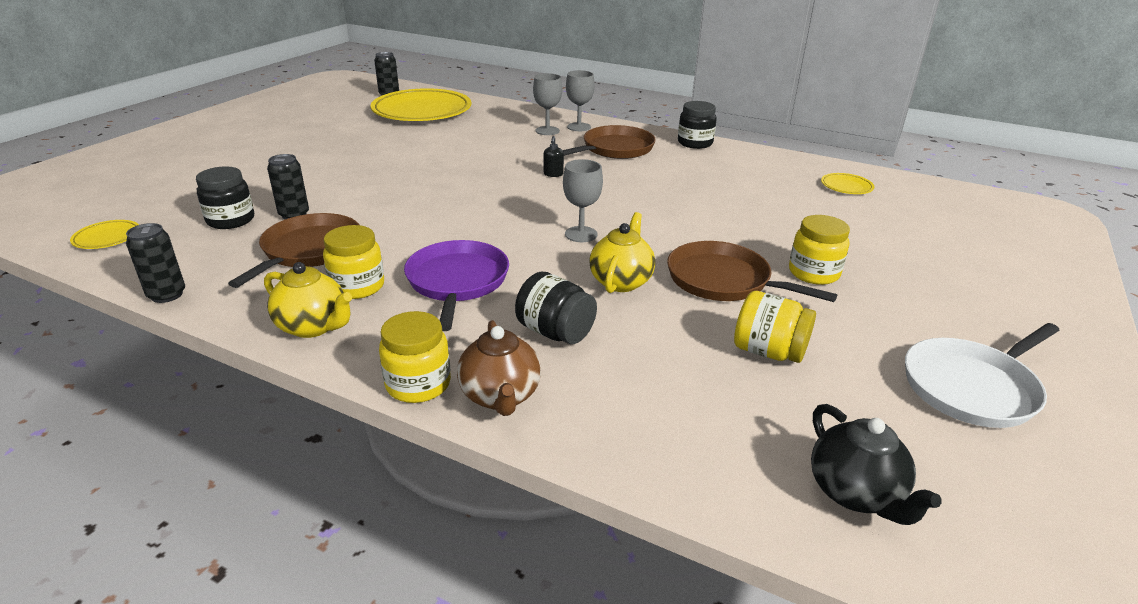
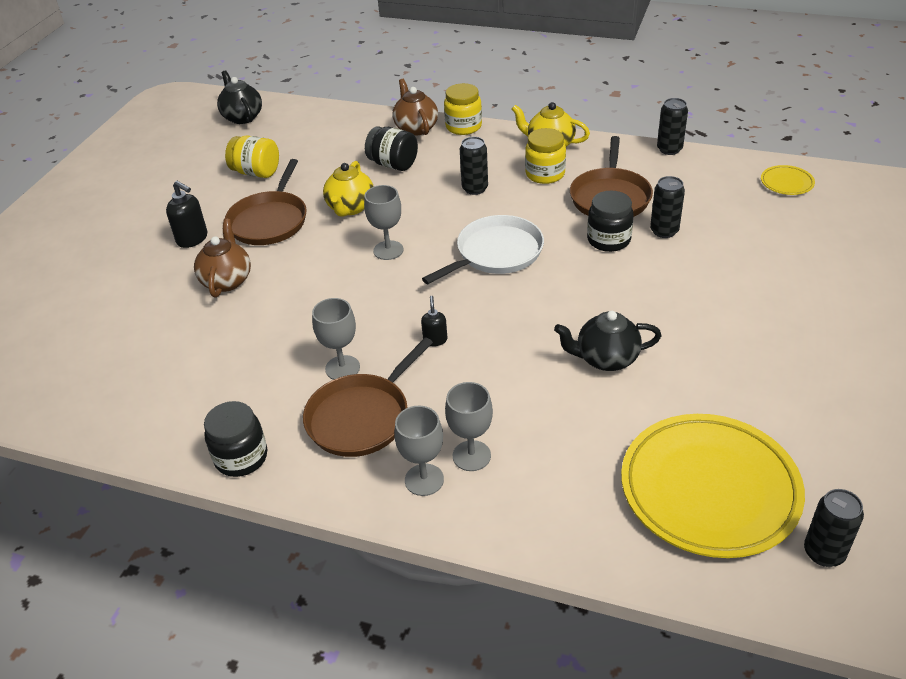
camera: 175 degrees right, 10 degrees up
(231, 220) = (712, 216): black jar -> black jar (608, 240)
(432, 153) = (606, 359): none -> black teapot
(457, 282) = (475, 188): purple pan -> black can
(629, 169) = (342, 368): none -> grey goblet
(723, 280) = (269, 221): brown pan -> brown pan turned 75 degrees clockwise
(750, 230) = (227, 280): none -> brown teapot
(813, 273) = (192, 239): yellow jar -> black soap dispenser
(846, 187) = (79, 376): yellow plate -> none
(972, 387) = (143, 170): white pan -> white pan (496, 253)

